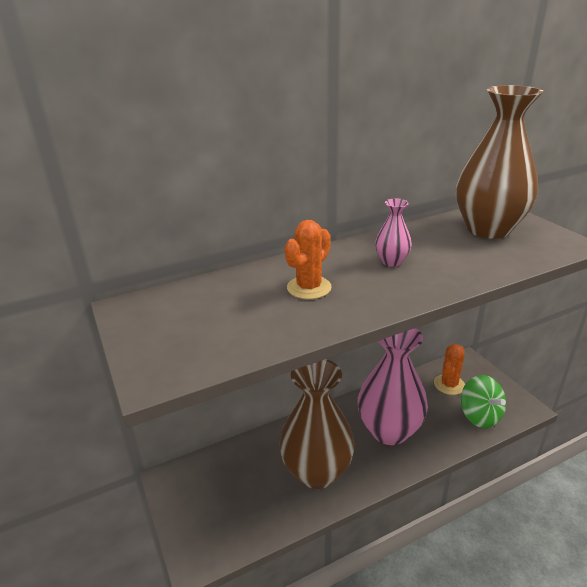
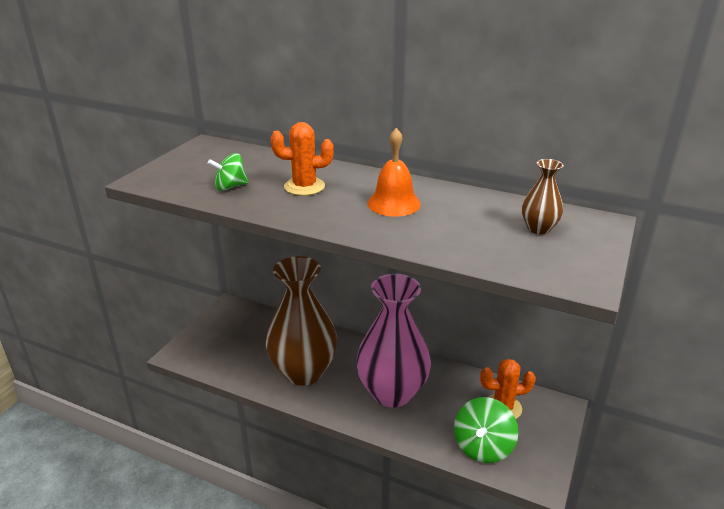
camera: 50 degrees right, 0 degrees up
(255, 326) = (230, 187): none -> green spinning top
(391, 261) = (394, 203): pink vase -> orange bell
(488, 229) = (538, 229): brown vase -> brown vase, size x0.43

